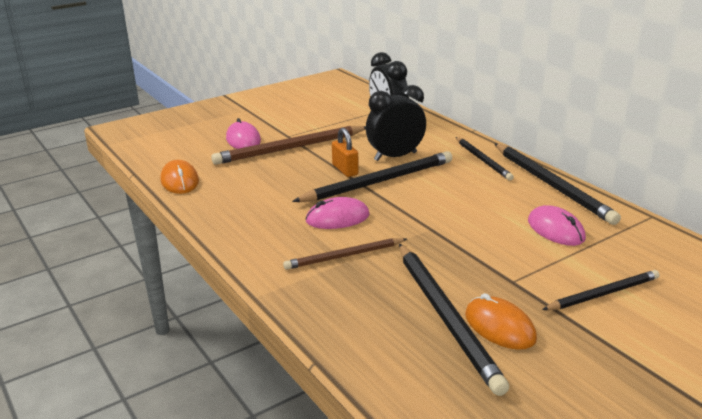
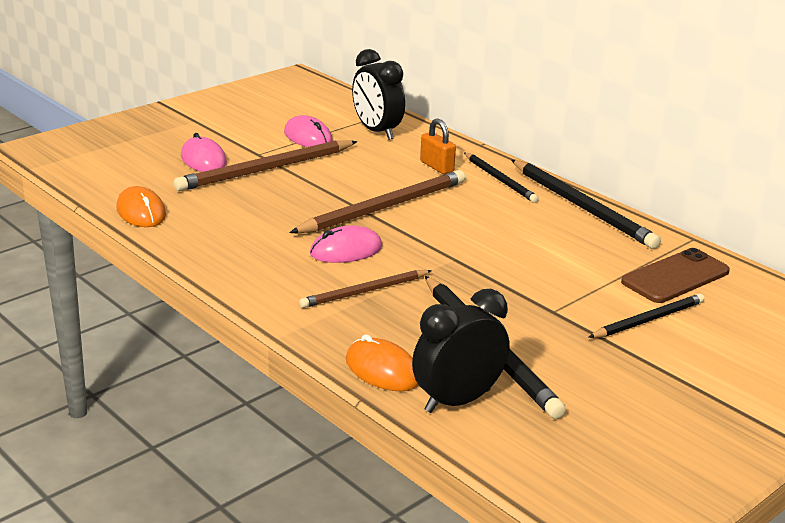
camera: 10 degrees left, 0 degrees up
(345, 170) = (340, 194): orange padlock -> orange padlock (437, 167)
(378, 182) = (383, 208): black pencil -> brown pencil
(395, 156) = (396, 177): black clock -> black clock (457, 401)
(499, 327) = (546, 356): orange mouse -> orange mouse (382, 370)
(555, 230) = (592, 256): pink mouse -> pink mouse (308, 137)
(632, 252) = (675, 277): none -> brown phone

